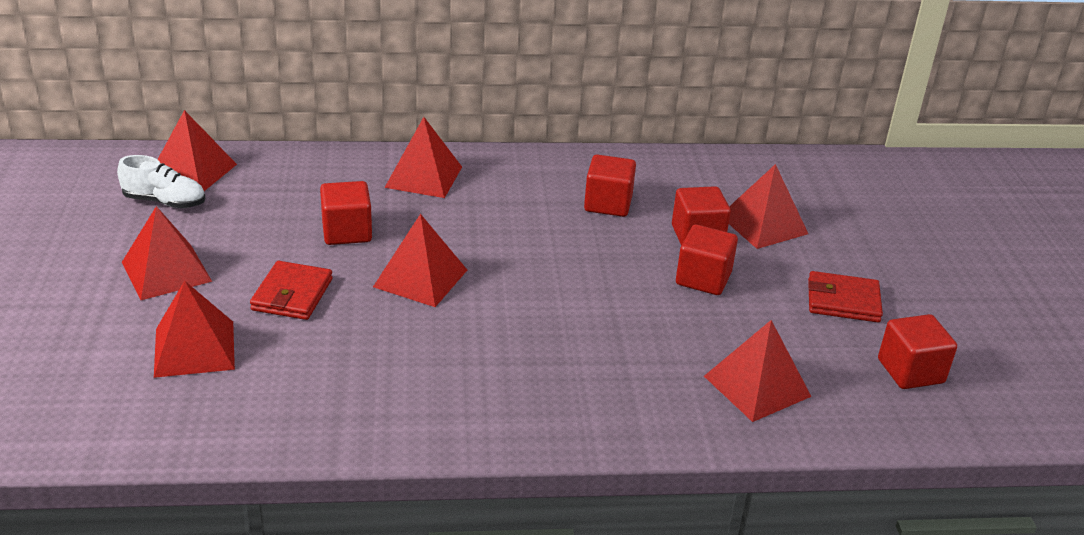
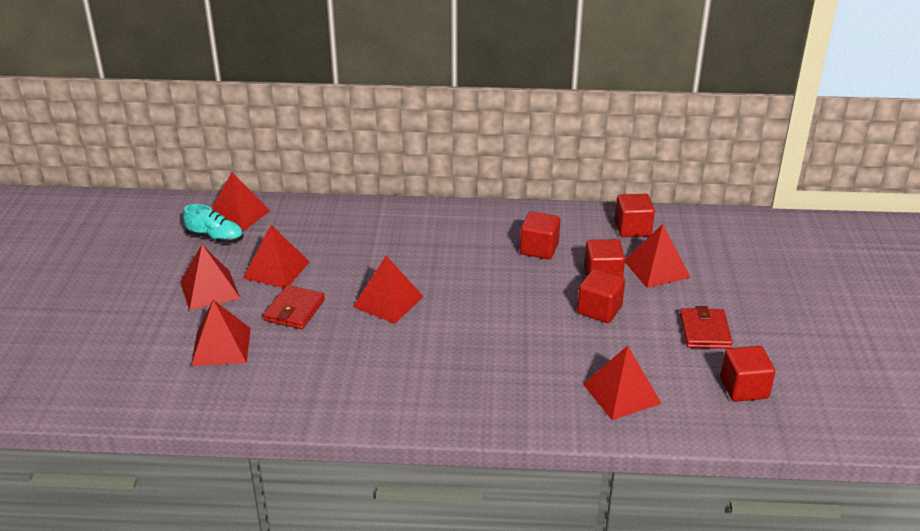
camera: 10 degrees right, 0 degrees up
(165, 202) = (215, 238): white shoe -> turquoise shoe
(347, 232) = (341, 264): red cube -> red cube (632, 229)
(423, 177) = (404, 224): red pyramid -> red pyramid (276, 269)
(843, 301) = (704, 331): red wallet -> red wallet turned 75 degrees clockwise

